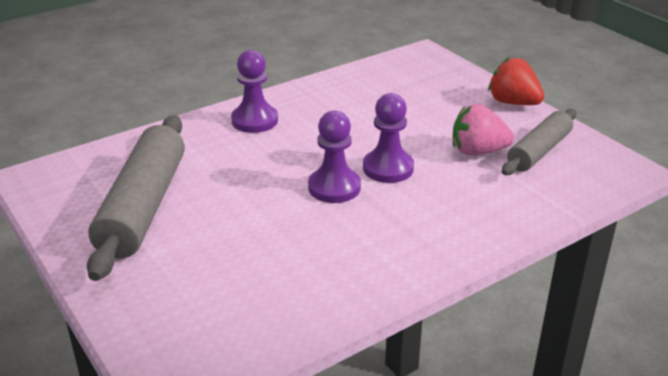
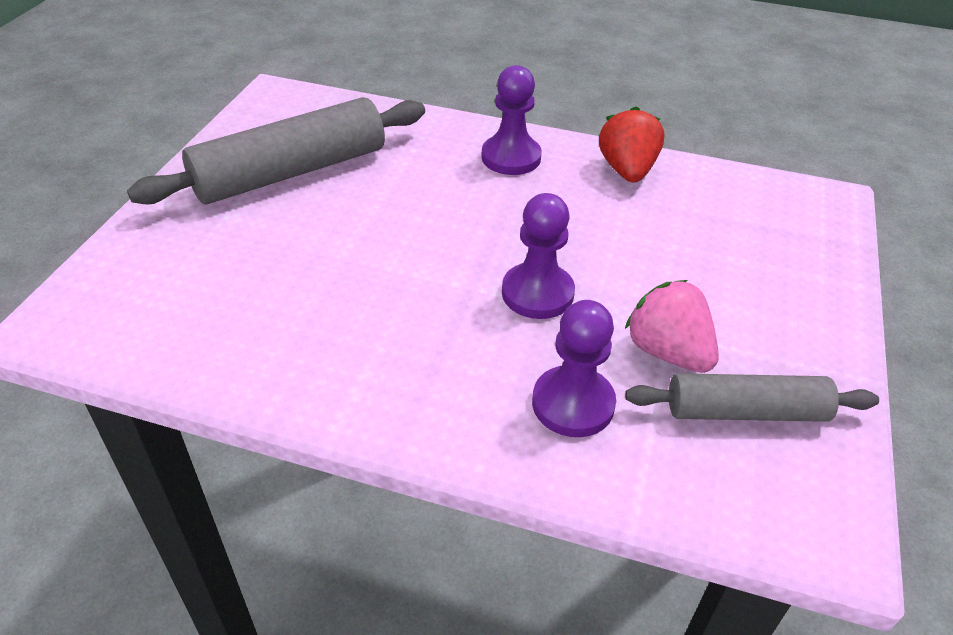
camera: 50 degrees right, 10 degrees up
(334, 187) = (453, 272): purple pawn -> purple pawn (573, 404)
(513, 103) = (831, 331): red strawberry -> red strawberry (627, 170)

